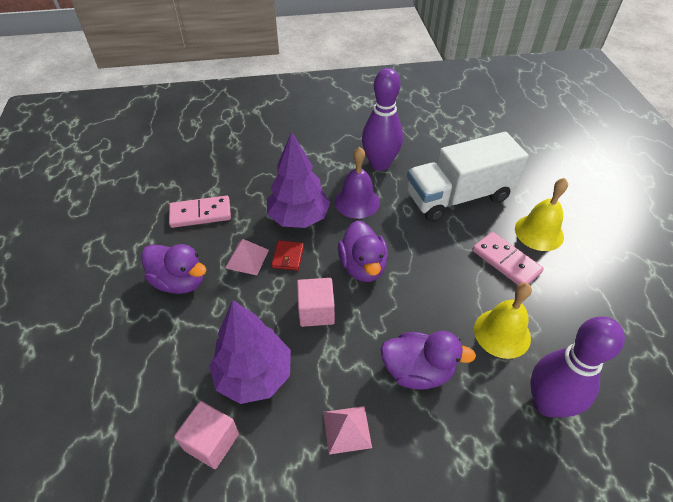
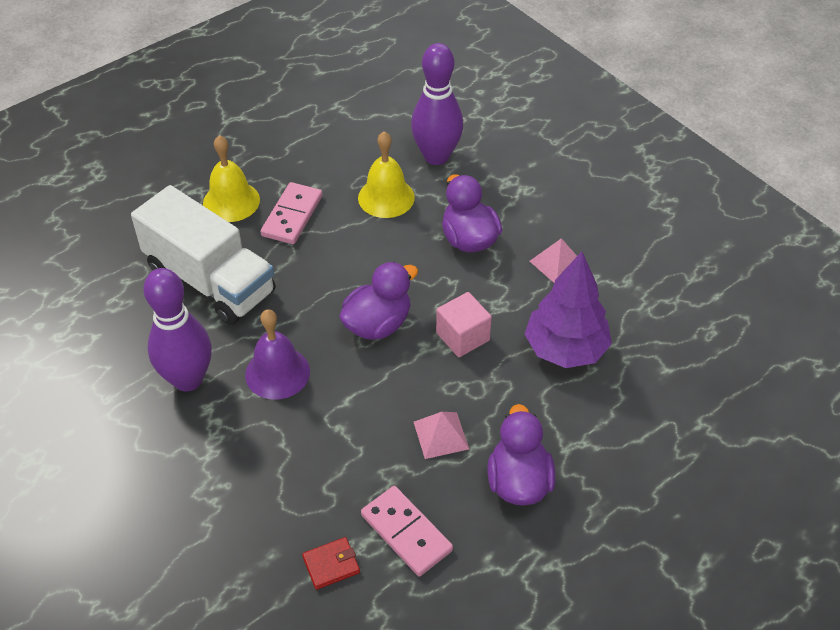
camera: 120 degrees left, 0 degrees up
(211, 442) = (643, 345): pink cube -> none
(288, 257) = (410, 397): red wallet -> red wallet (331, 565)
(299, 218) = (343, 418): purple tree -> none

